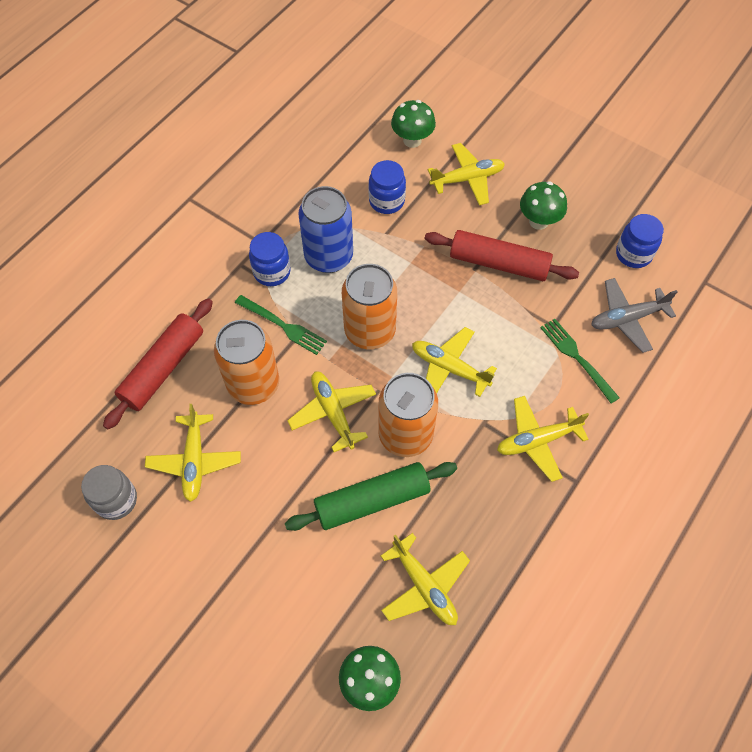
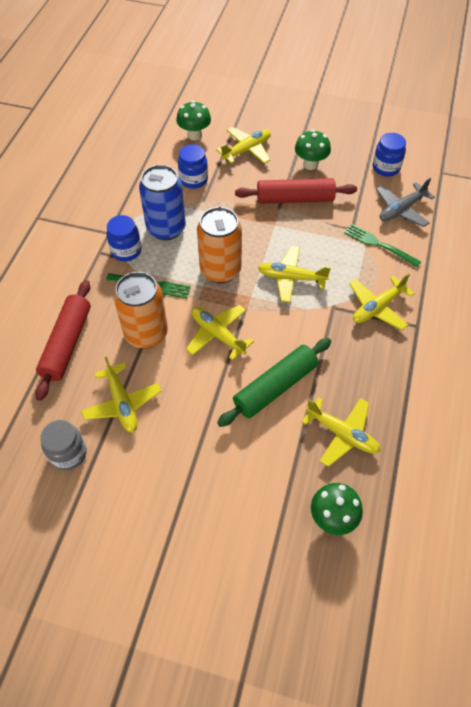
camera: 20 degrees left, 5 degrees down
(405, 435) = (279, 333): orange can -> none

